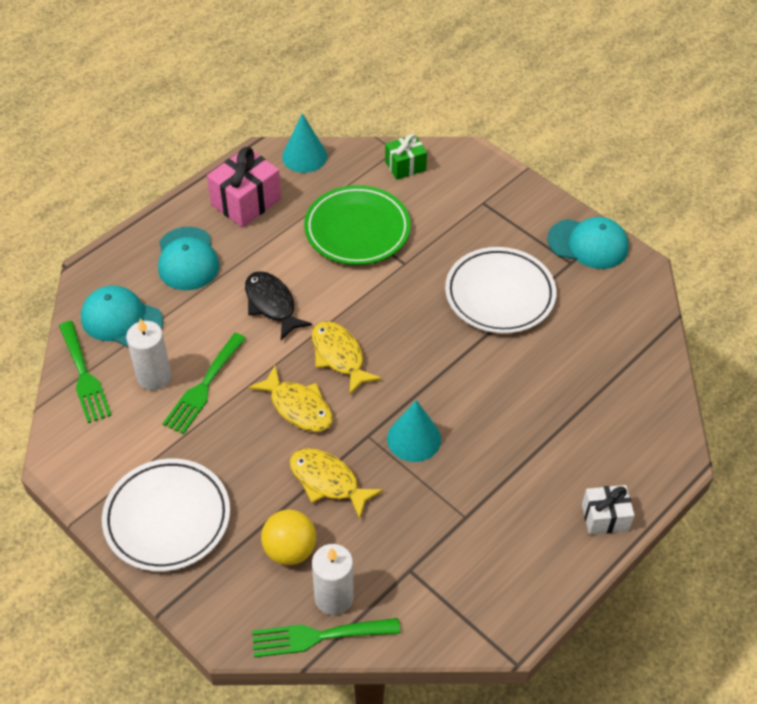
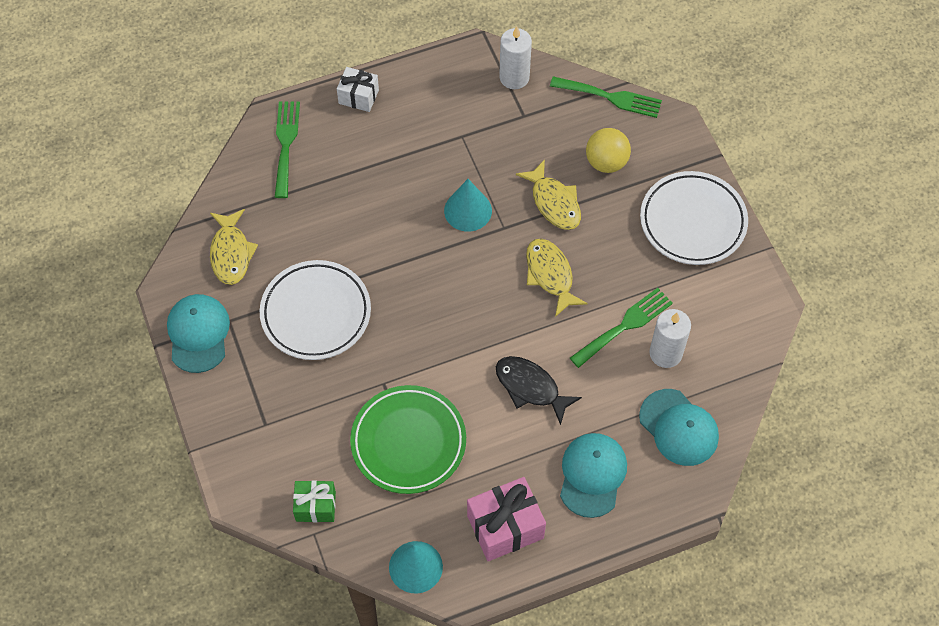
camera: 155 degrees left, 10 degrees up
(84, 376) = (729, 379): green fork -> green fork (286, 144)
(272, 304) = (530, 387): black fish -> black fish turned 135 degrees clockwise
(334, 597) = (588, 118): white candle -> white candle (514, 77)
(339, 356) = (493, 309): yellow fish -> yellow fish (231, 253)
(588, 244) = (198, 334): turquoise cap -> turquoise cap turned 45 degrees clockwise

